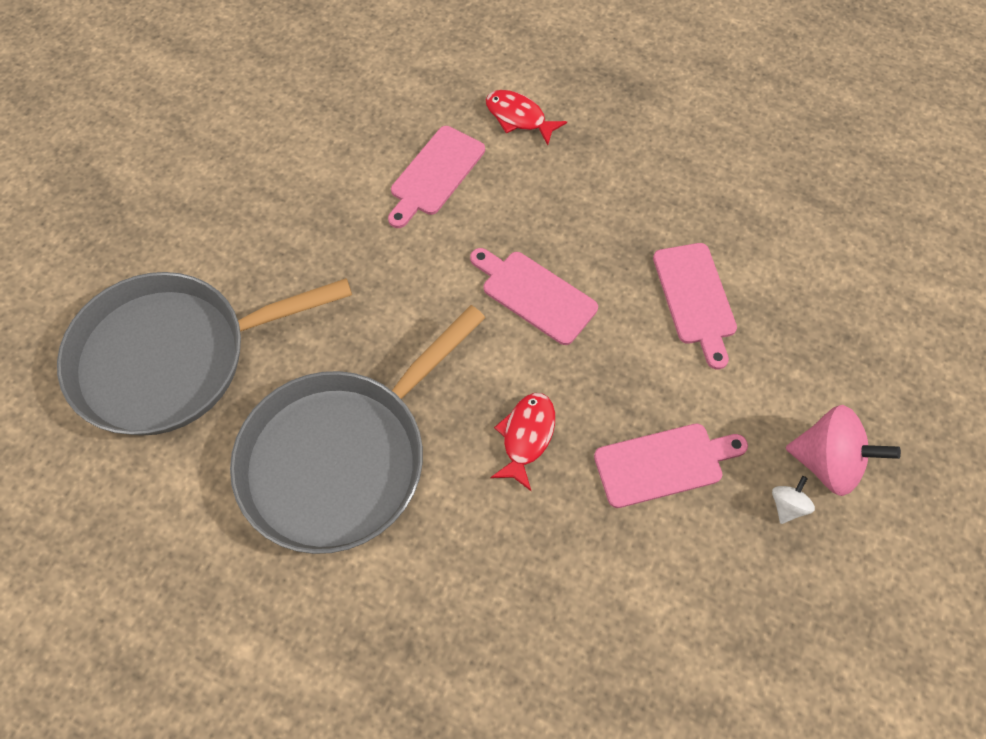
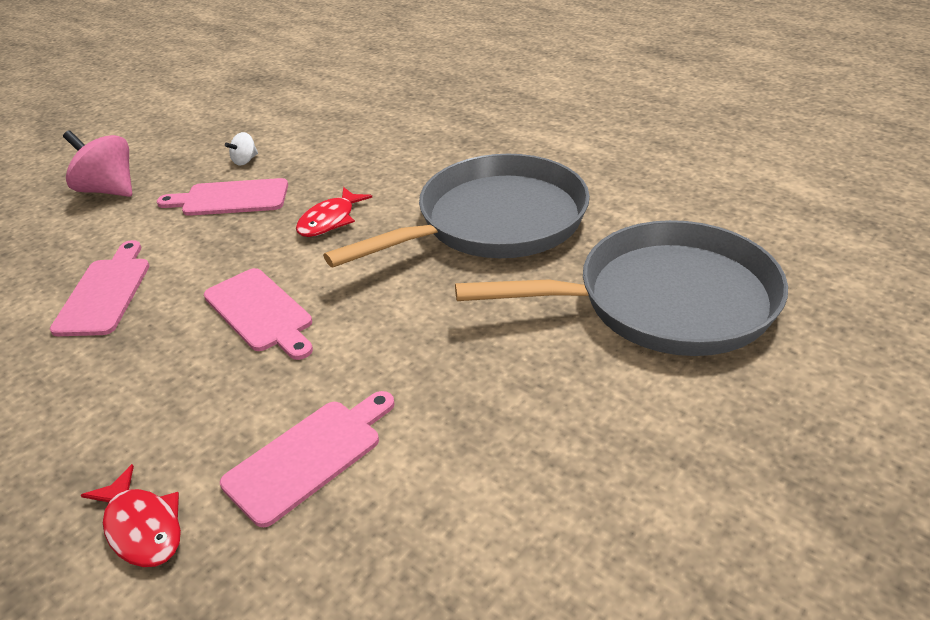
camera: 165 degrees left, 25 degrees down
(787, 505) = (160, 174): white spinning top -> white spinning top (245, 161)

